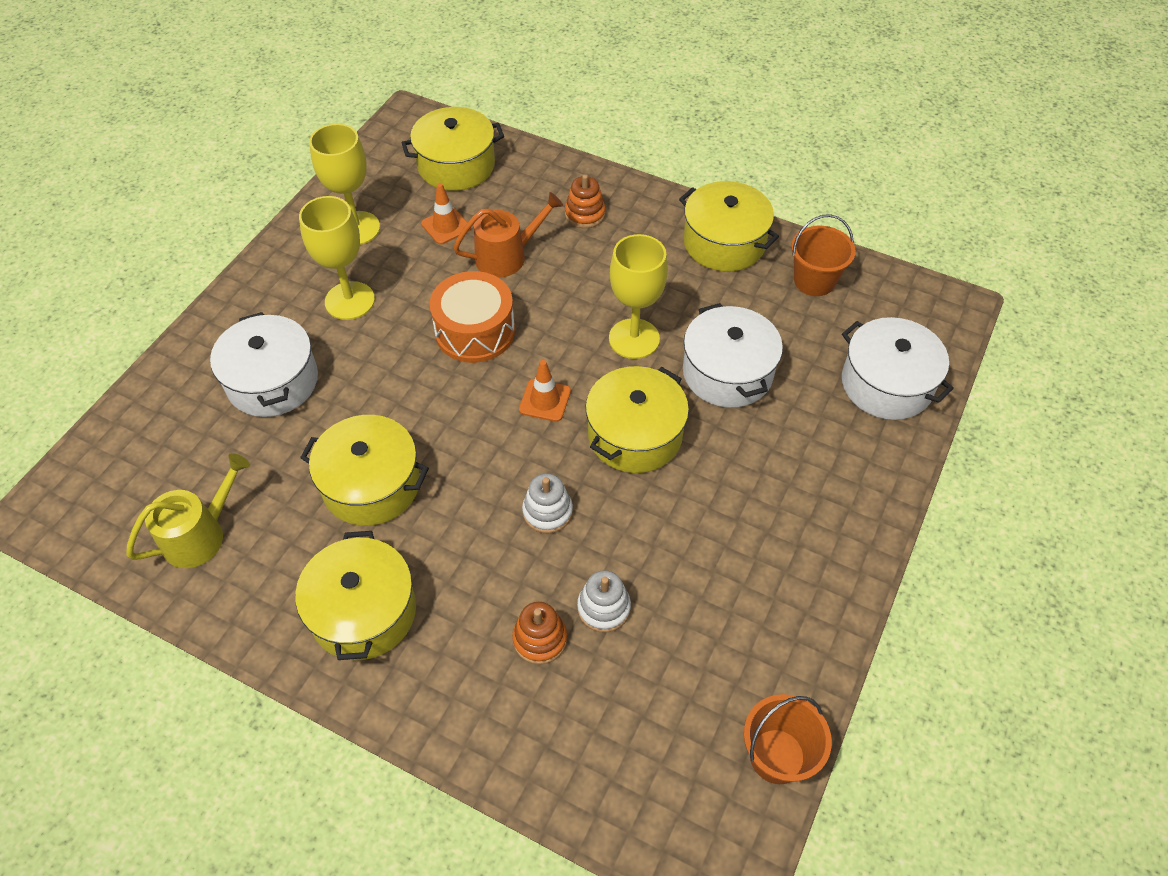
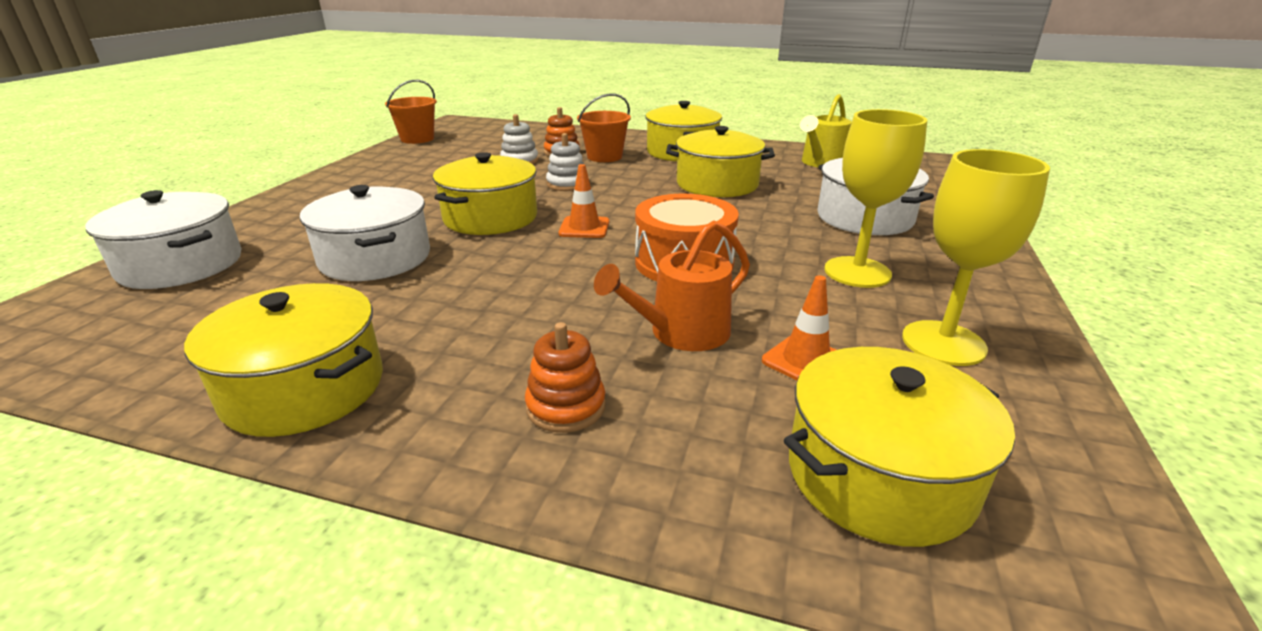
camera: 170 degrees right, 25 degrees down
(634, 339) = (485, 272): yellow goblet -> none
(814, 281) = (178, 351): orange bucket -> orange bucket (604, 157)

